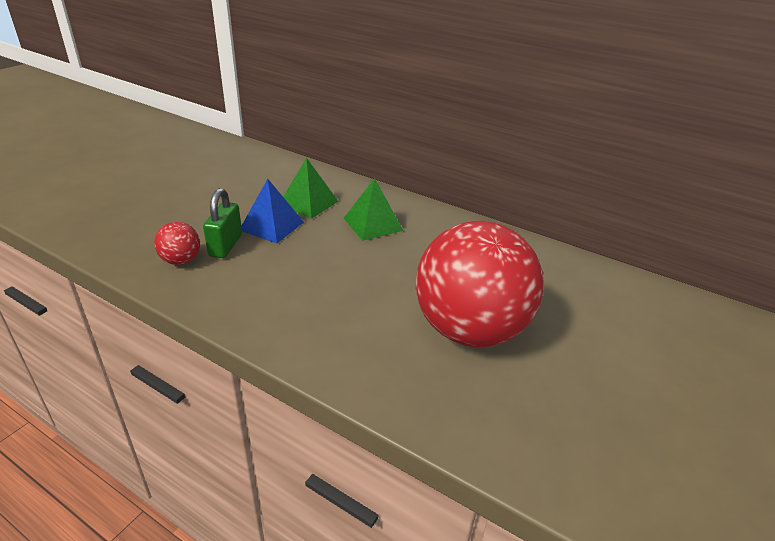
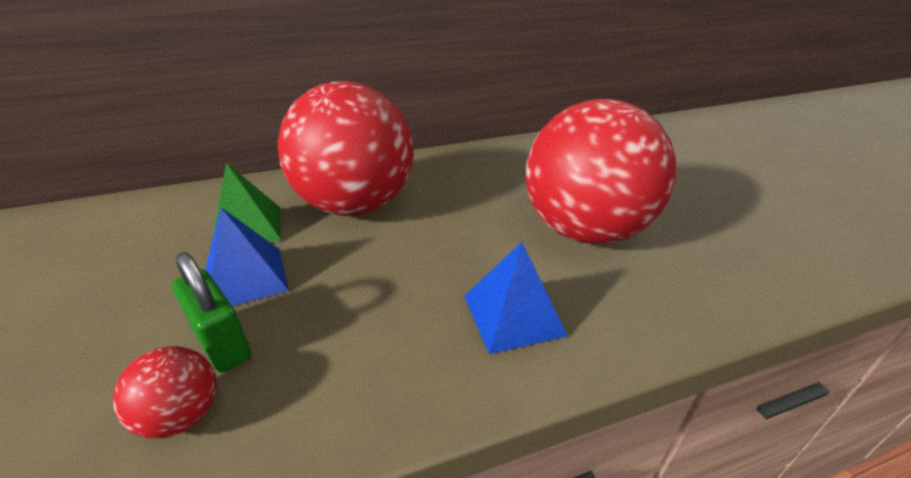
camera: 50 degrees left, 0 degrees up
(340, 329) = (513, 315): none -> blue pyramid
(373, 224) = (356, 205): green pyramid -> red ball

